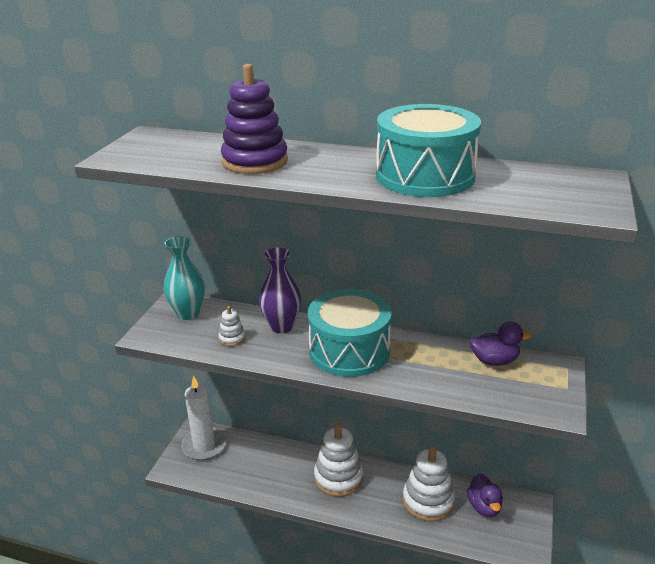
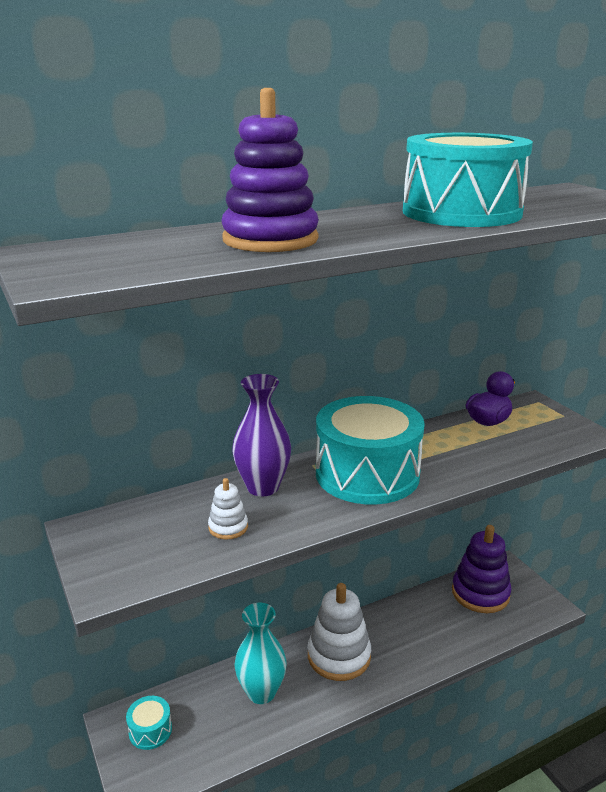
camera: 45 degrees left, 5 degrees down
(188, 313) = (125, 531): turquoise vase -> turquoise vase (261, 692)
(204, 446) = (150, 730): white candle -> turquoise drum
(428, 501) = (437, 620): white stacking toy -> none
(484, 507) = (480, 593): purple duck -> purple stacking toy

